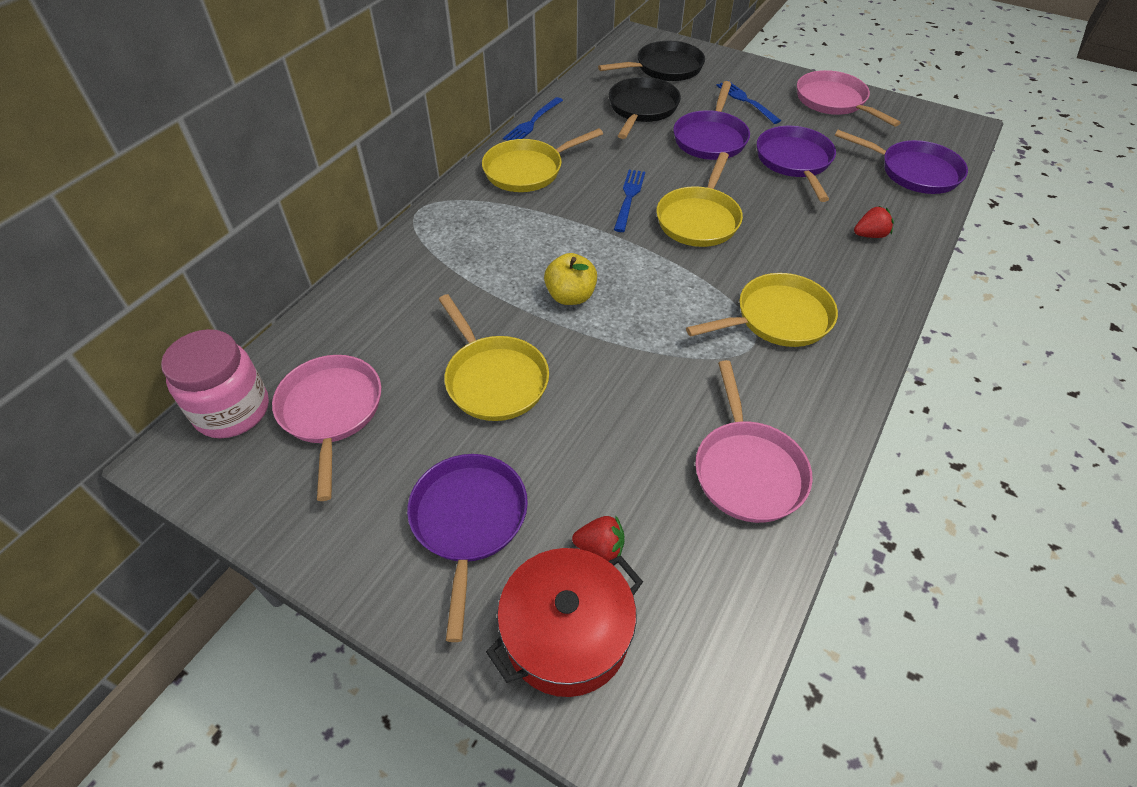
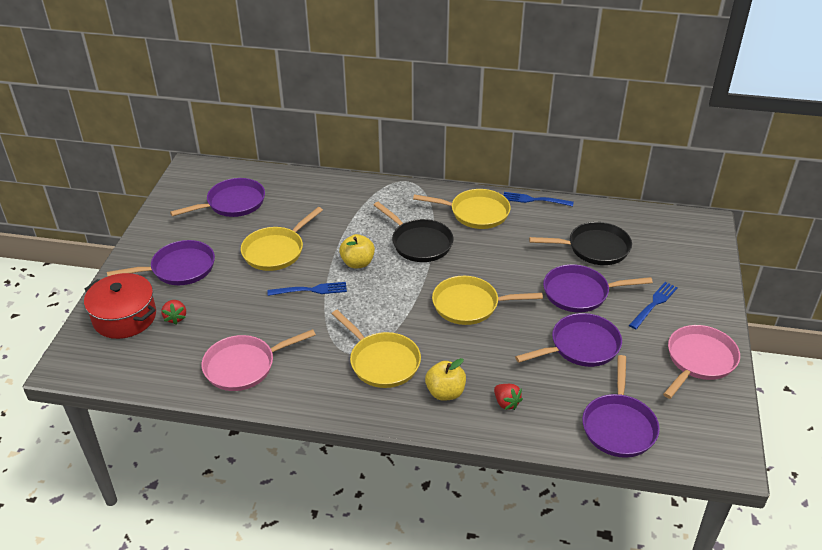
camera: 70 degrees right, 10 degrees down
(232, 410) = (222, 174): pink jar -> none
(331, 412) = (232, 203): pink pan -> purple pan
(528, 170) = (475, 213): yellow pan -> yellow pan turned 150 degrees clockwise
(629, 198) = (473, 266): blue fork -> blue fork (310, 290)
(665, 68) = (667, 248): black pan -> black pan (419, 243)
(844, 277) = (445, 392): none -> yellow apple

